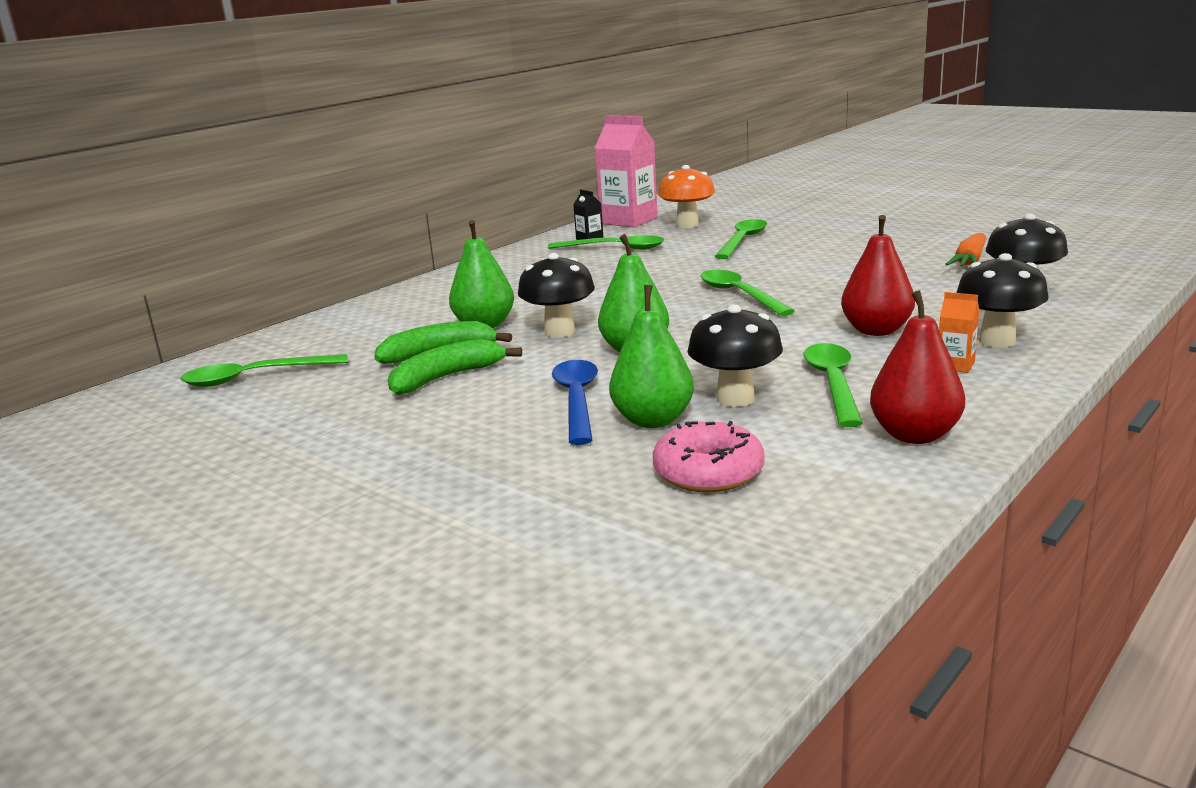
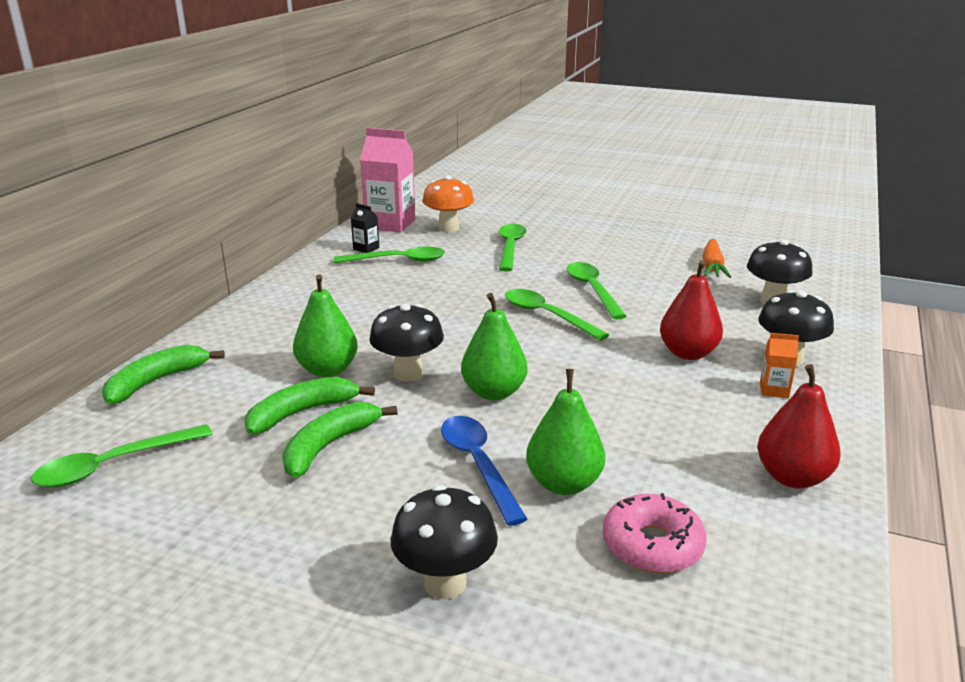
camera: 20 degrees left, 5 degrees up
(327, 326) = (156, 381): none -> green banana
(735, 399) = (620, 448): black mushroom -> black mushroom (445, 583)
(833, 384) = (691, 421): green spoon -> green spoon (592, 290)

